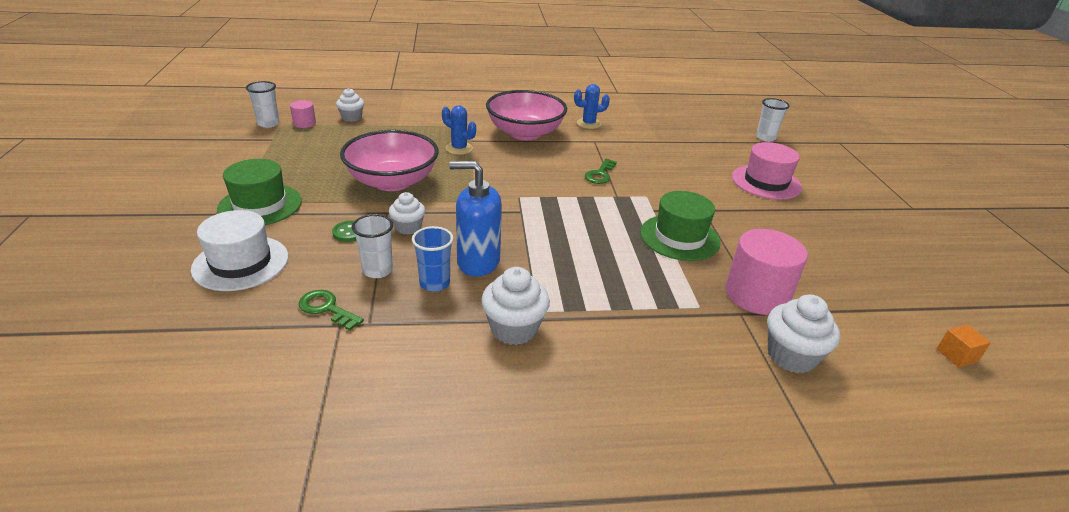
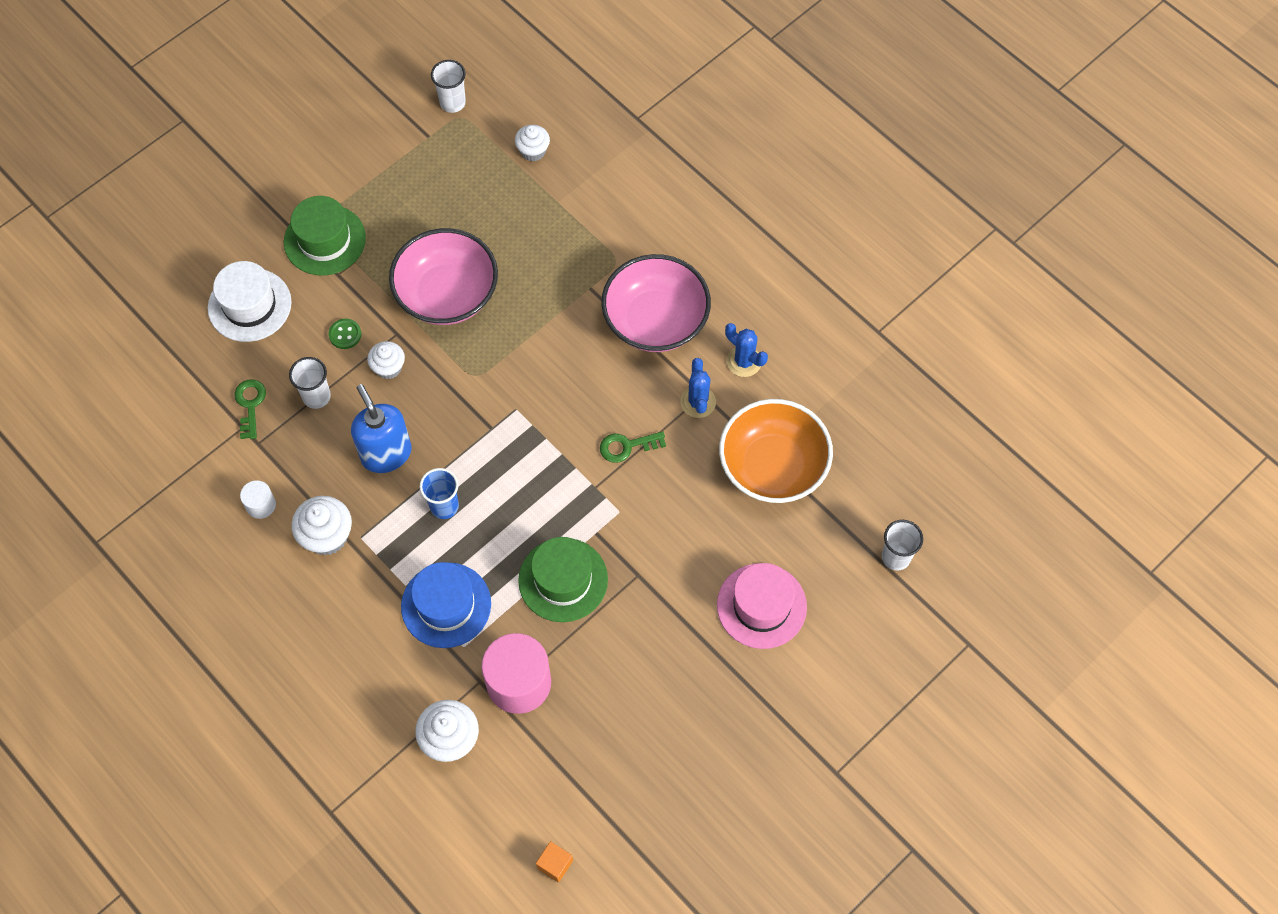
camera: 55 degrees right, 30 degrees up
(304, 123) = (482, 128): pink cylinder -> none
(431, 353) = (261, 505): none -> white cylinder
(434, 283) = (334, 446): blue cup -> blue cup (444, 506)
(459, 148) = (561, 292): blue cactus -> blue cactus (698, 402)
(651, 297) = (446, 605): none -> blue hat
(669, 143) = (773, 466): none -> orange bowl

